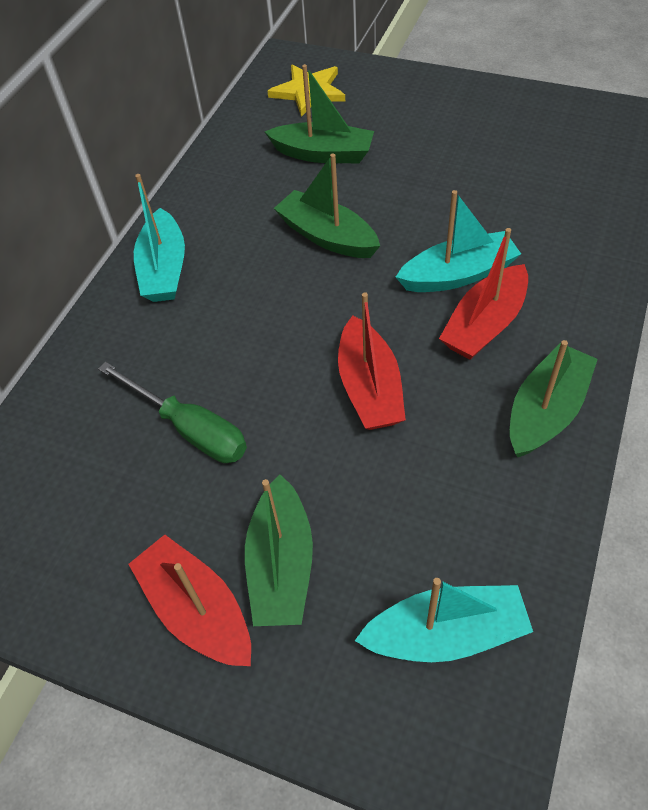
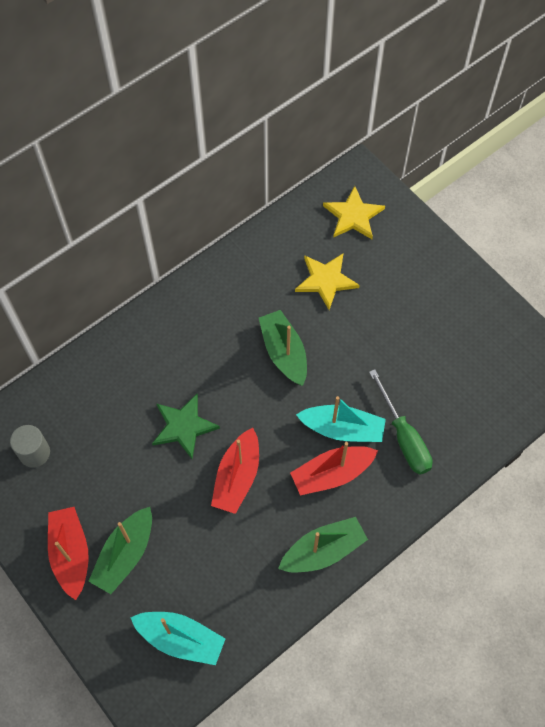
camera: 25 degrees right, 10 degrees up
(59, 505) = (34, 453): none -> grey cylinder
(164, 269) = (172, 321): turquoise boat -> none
(189, 429) = (125, 445): green screwdriver -> green screwdriver (403, 437)
(257, 368) = (184, 426): none -> green star
(323, 154) = (326, 280): green boat -> yellow star

